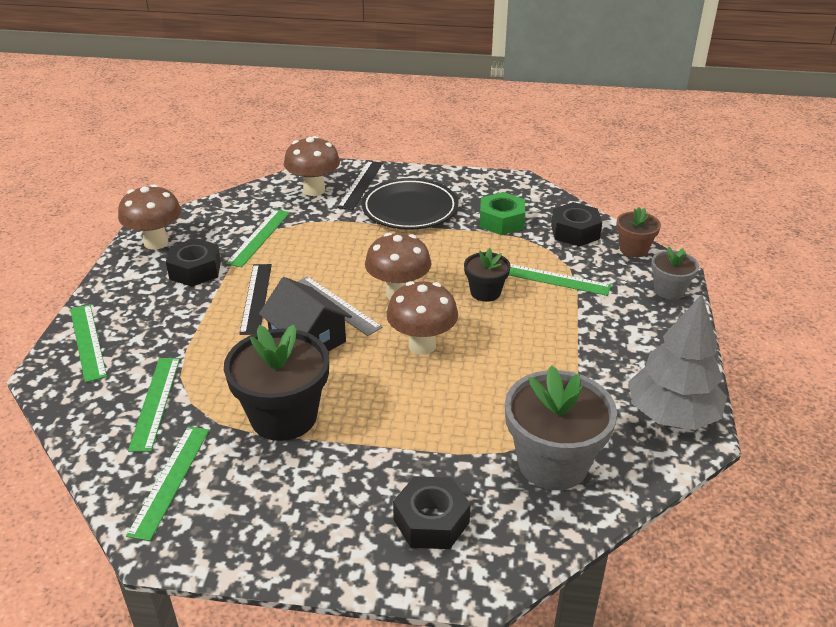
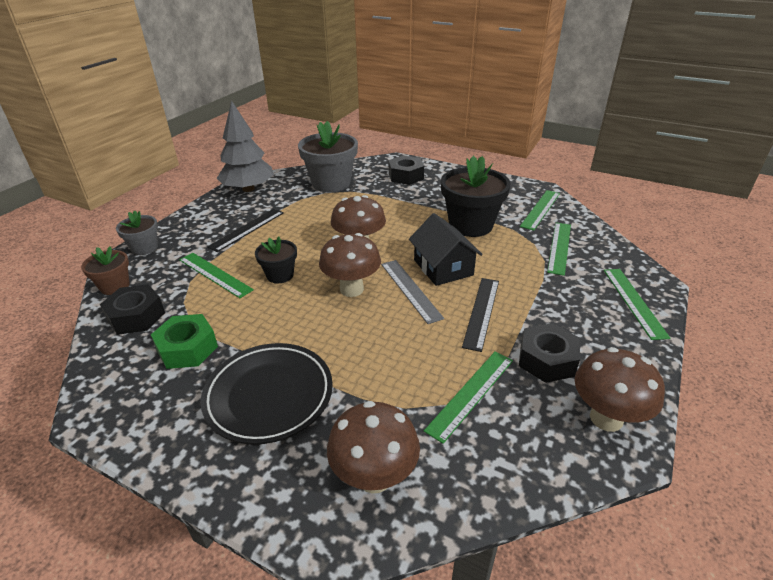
camera: 160 degrees left, 0 degrees up
(361, 184) = (300, 470): black ruler -> black ruler (247, 229)

